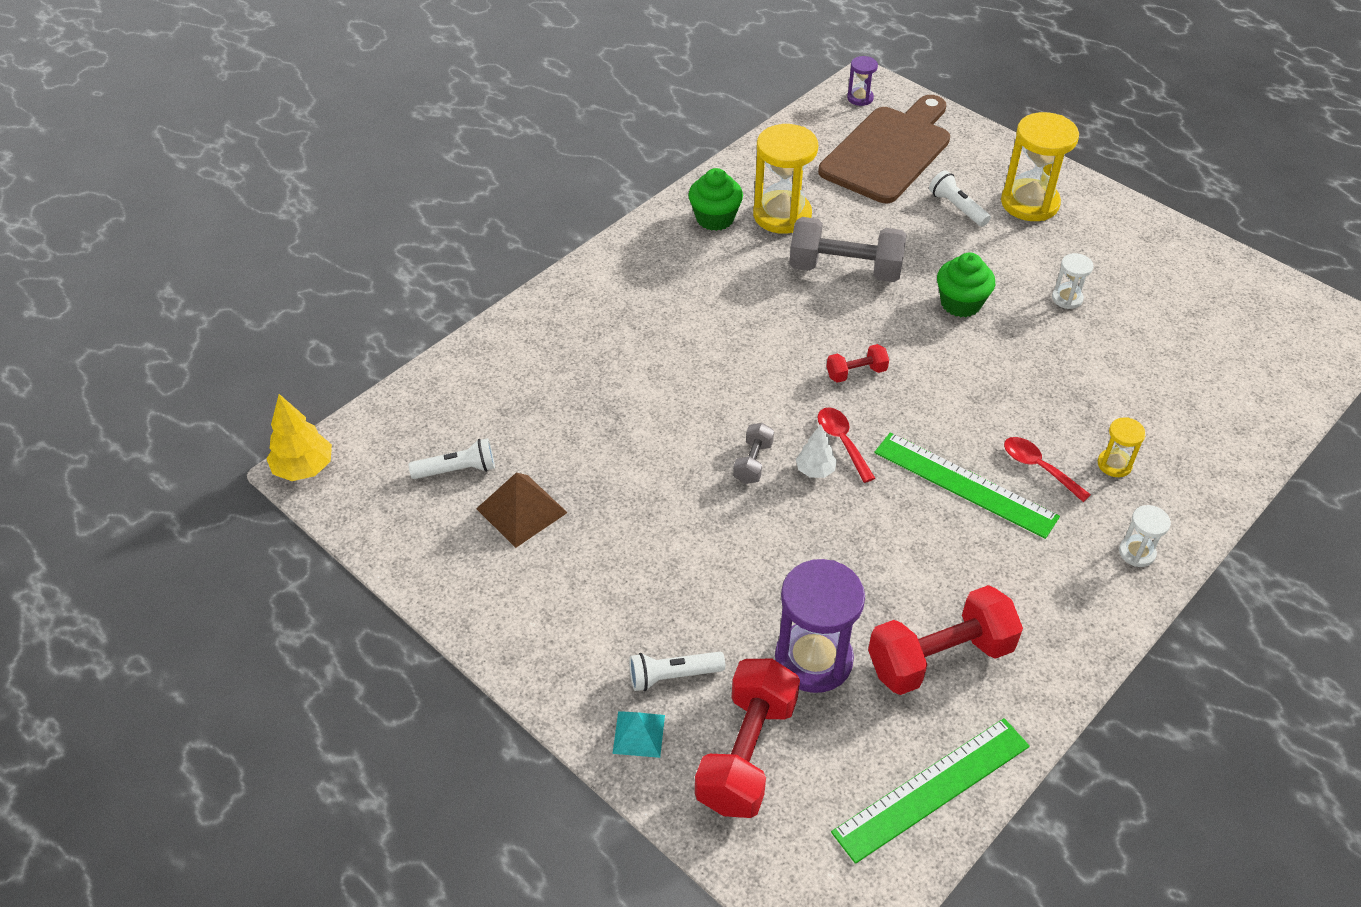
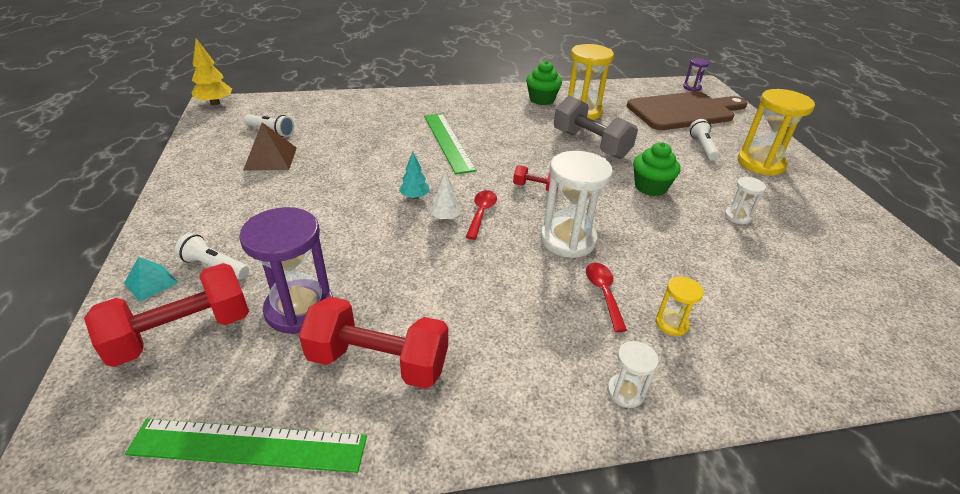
camera: 35 degrees right, 10 degrees down
(753, 462) = (414, 197): grey dumbbell -> turquoise tree
(953, 424) = (568, 240): none -> white hourglass
(964, 484) = (534, 274): green ruler -> green ruler (448, 142)

